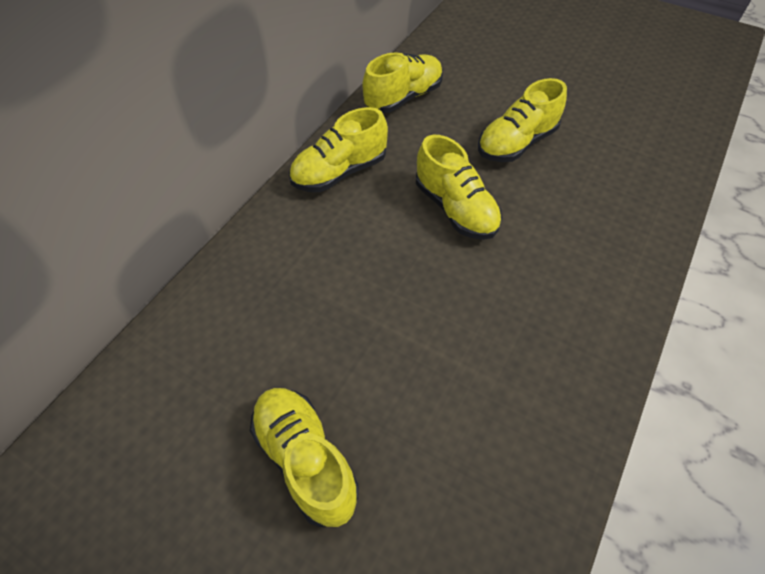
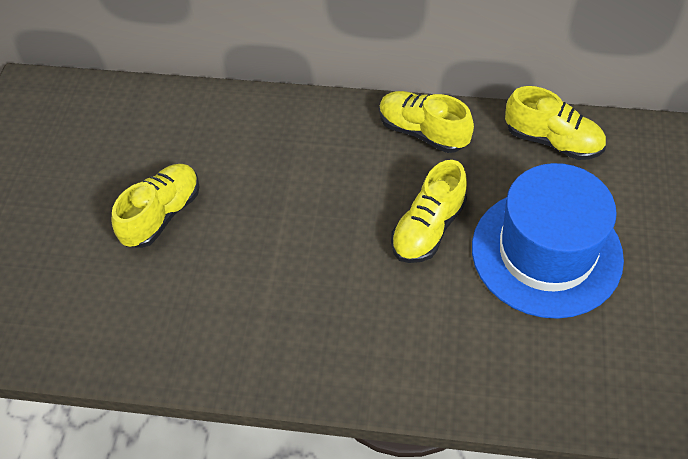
camera: 70 degrees right, 0 degrees up
(516, 143) = (546, 252): yellow shoe -> blue hat

